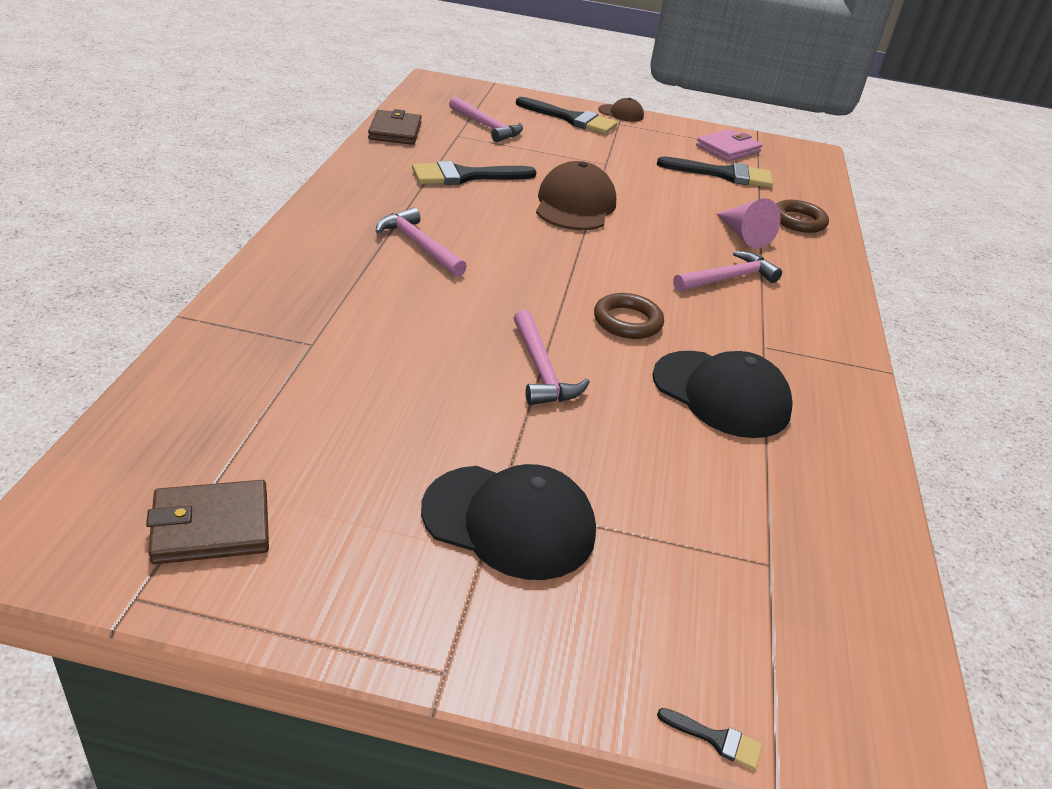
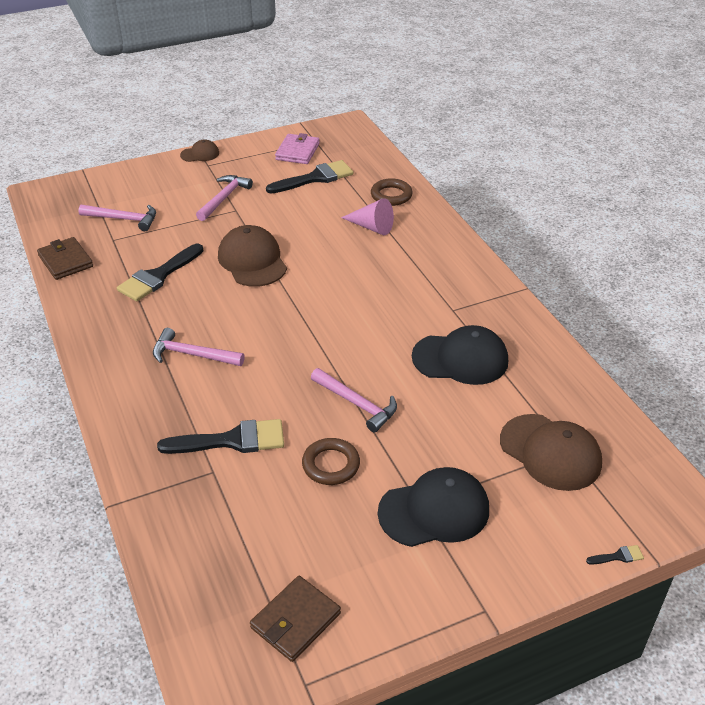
camera: 30 degrees left, 5 degrees up
(572, 119) = (173, 178): black brush -> black brush (232, 440)
(627, 321) = (369, 338): brown ring -> brown ring (331, 465)
(728, 278) = (393, 269): pink hammer -> pink hammer (224, 198)
(742, 552) = (550, 452): none -> brown cap

